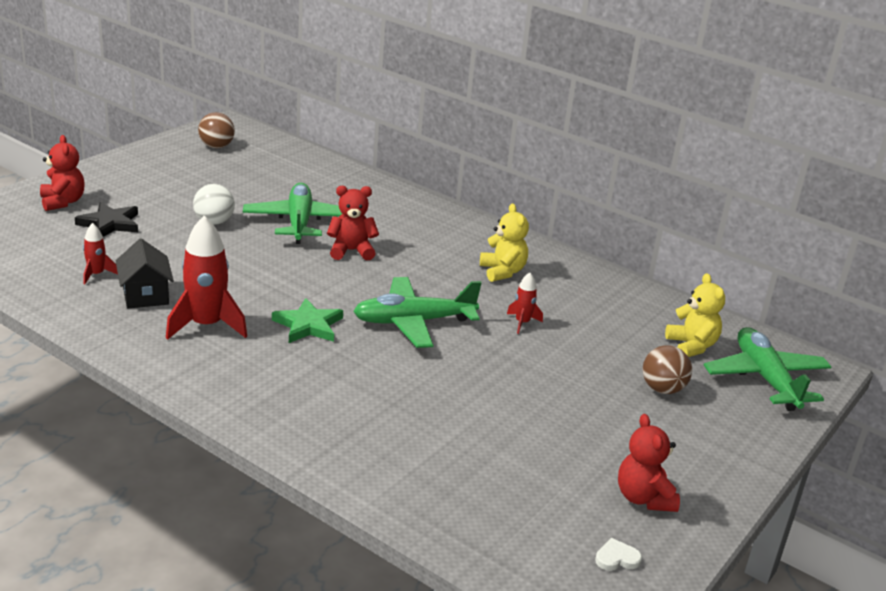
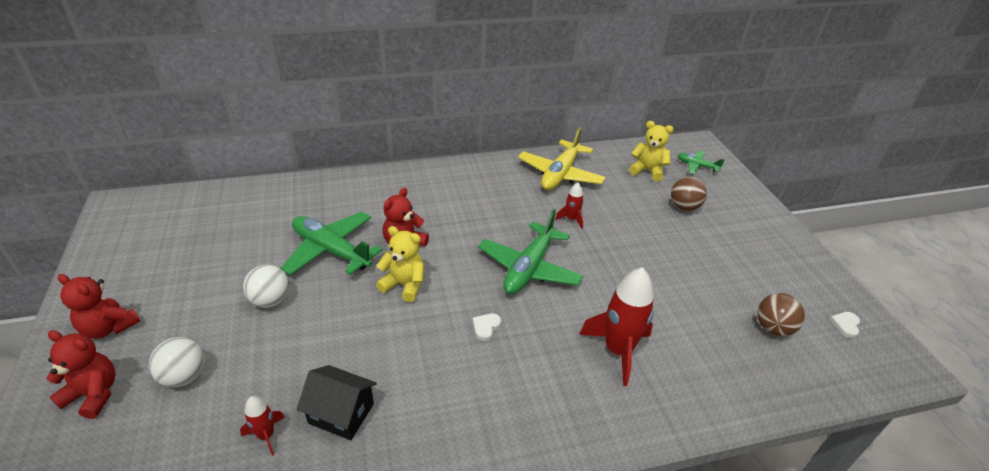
camera: 50 degrees left, 10 degrees up
(110, 224) = (184, 376): black star -> white ball
(206, 325) = (431, 393): red rocket -> red rocket (617, 350)
(216, 146) = (146, 231): brown ball -> brown ball (773, 328)
(308, 325) = (486, 327): green star -> white heart
(502, 272) = (503, 192): yellow teddy bear -> yellow teddy bear (404, 285)
(588, 293) = (560, 174): none -> yellow plane
(643, 498) = (789, 279): red teddy bear -> red teddy bear (109, 327)
(765, 379) = (697, 166): green plane -> green plane, size x0.52

